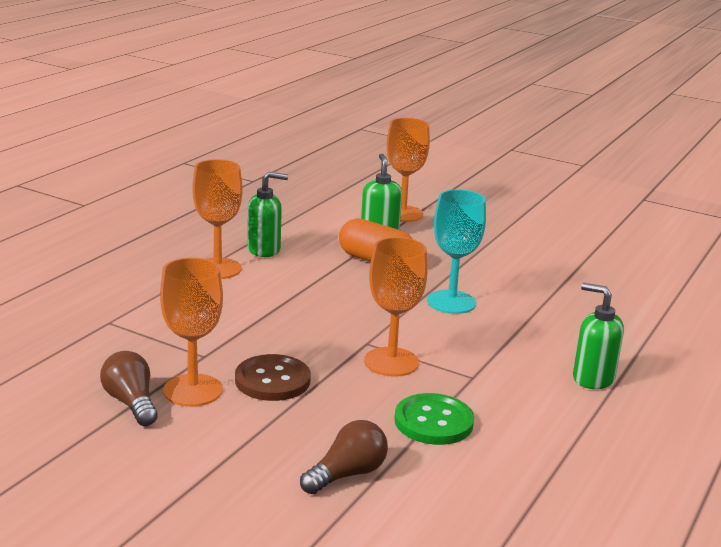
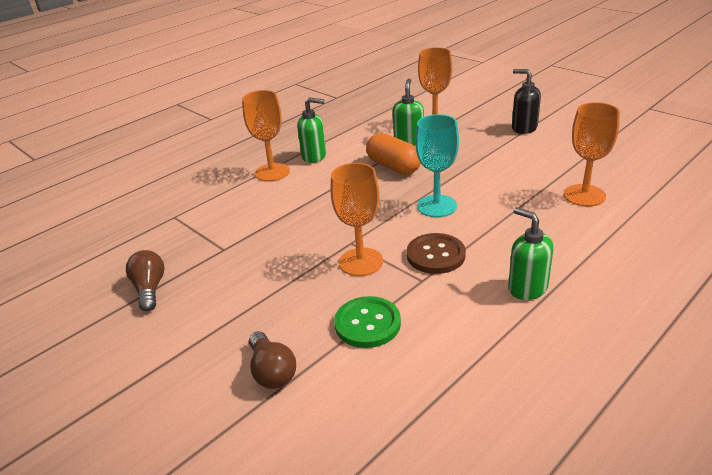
camera: 20 degrees right, 10 degrees up
(193, 390) = (198, 280): orange goblet -> orange goblet (584, 195)
(272, 380) = (261, 274): brown button -> brown button (435, 255)
(347, 474) = (272, 371): brown light bulb -> brown light bulb turned 90 degrees clockwise
(513, 219) = (524, 128): none -> black soap dispenser

